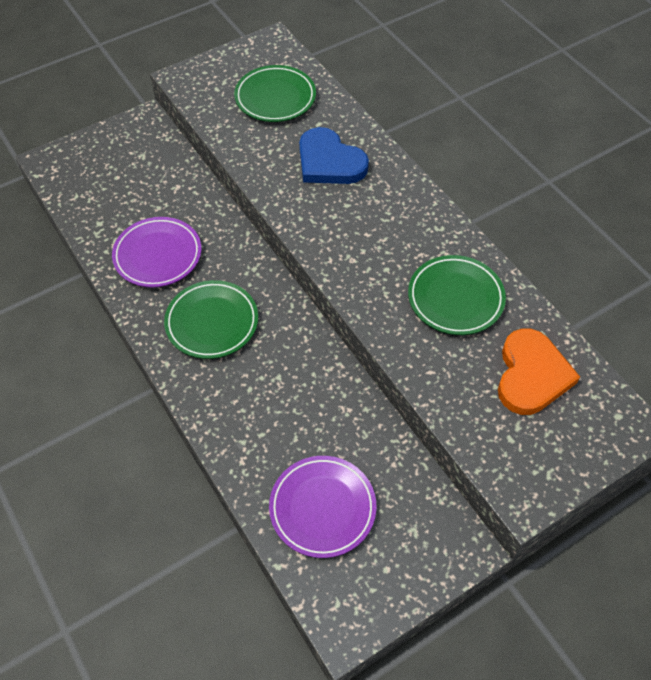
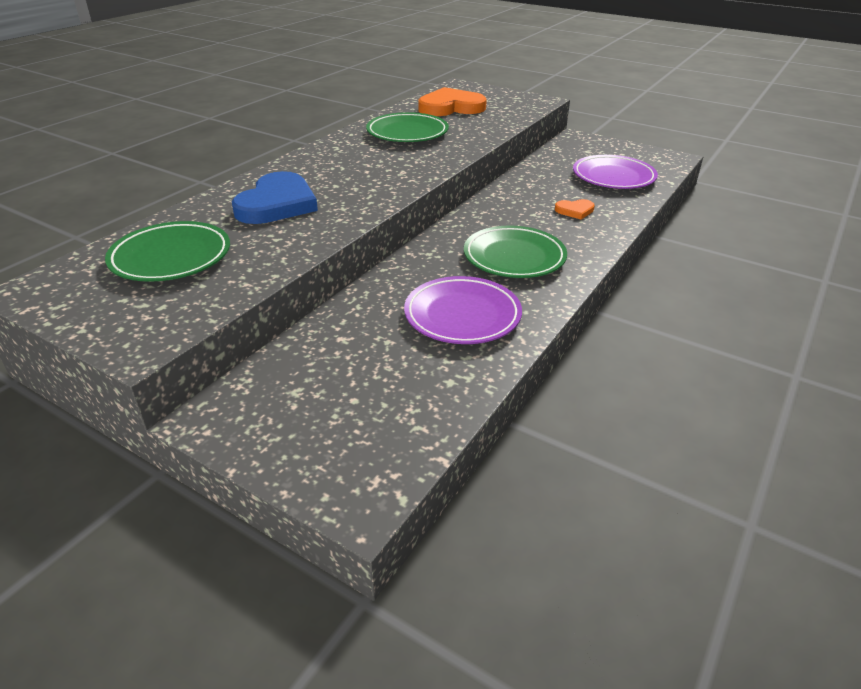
camera: 115 degrees left, 20 degrees down
(265, 417) = (575, 211): none -> orange heart

